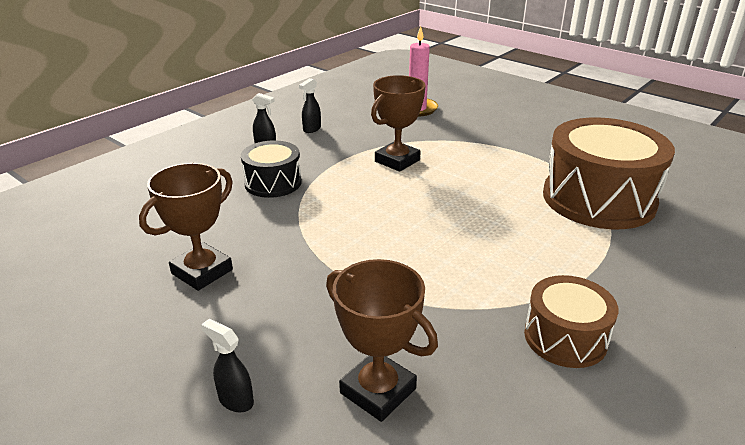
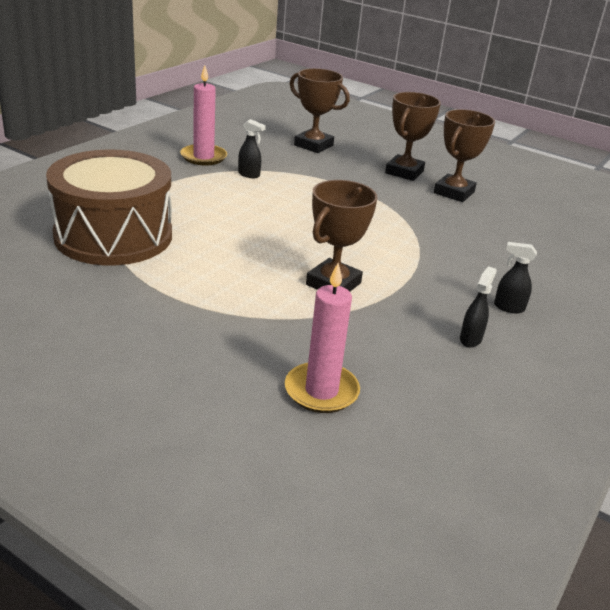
camera: 170 degrees right, 0 degrees up
(235, 400) = (384, 146): black spray bottle -> black spray bottle (249, 175)
(246, 315) = (404, 172): none -> brown trophy
(273, 183) = (459, 258): black drum -> none
(565, 337) = (203, 157): brown drum -> pink candle

